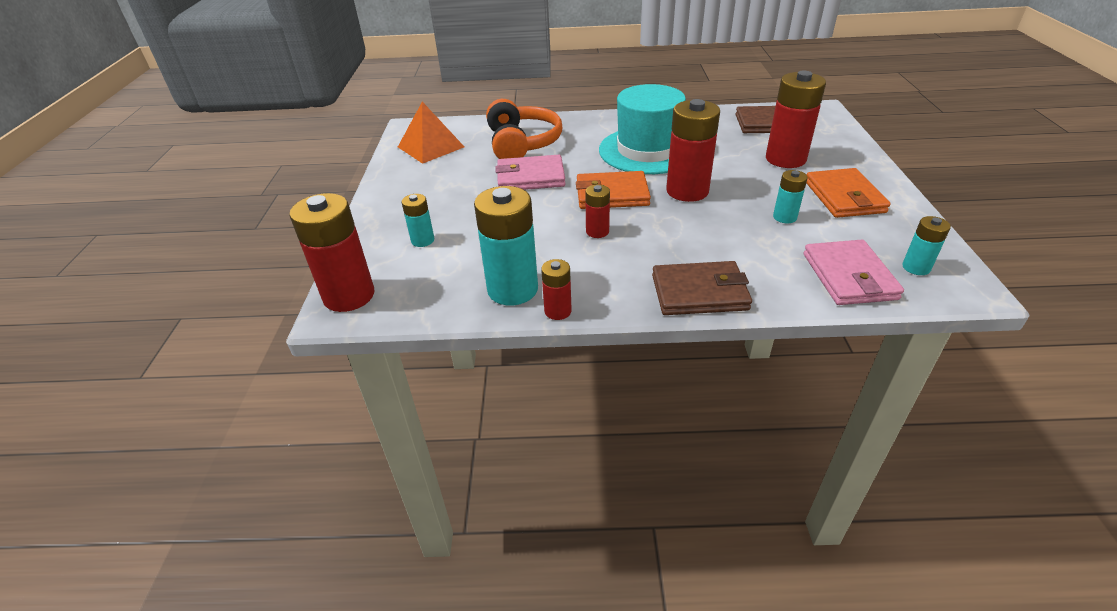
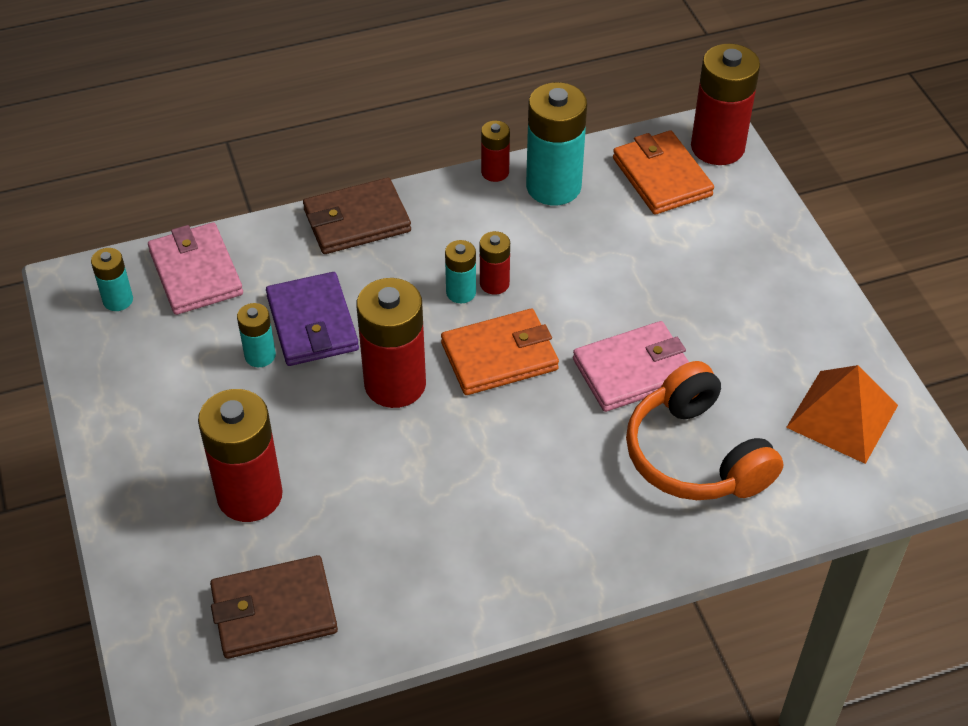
camera: 160 degrees right, 10 degrees up
(422, 240) = (699, 229): turquoise battery -> turquoise battery (461, 292)
(647, 150) = (477, 476): turquoise hat -> none
(744, 229) = (312, 323): none -> purple wallet
(844, 197) = (174, 414): orange wallet -> orange wallet (662, 177)

